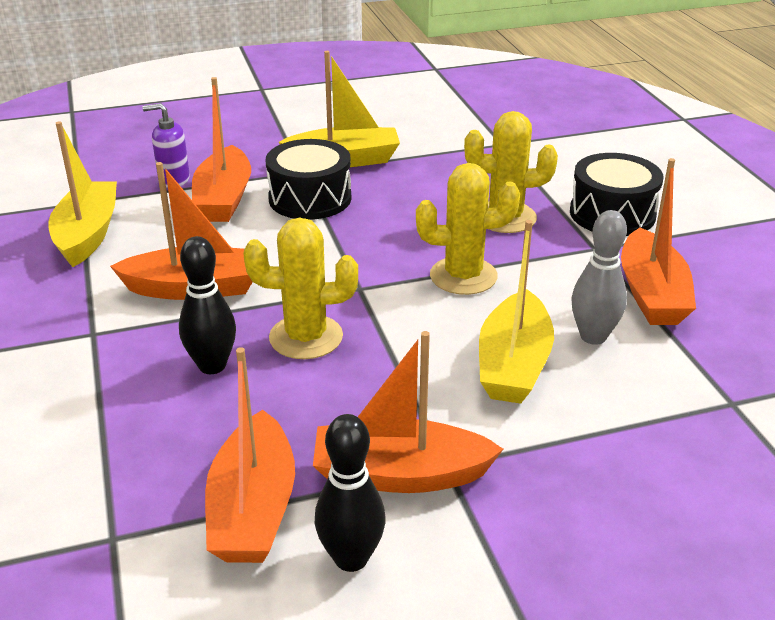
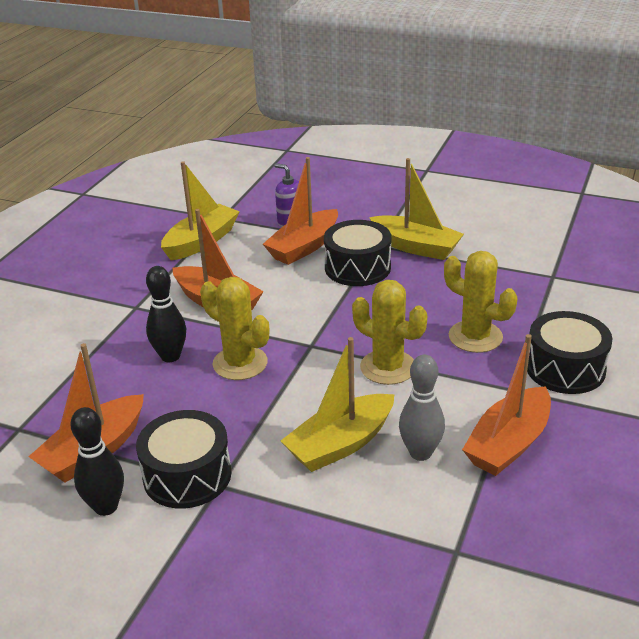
camera: 40 degrees right, 0 degrees up
(400, 474) = (187, 475): orange boat -> black drum

